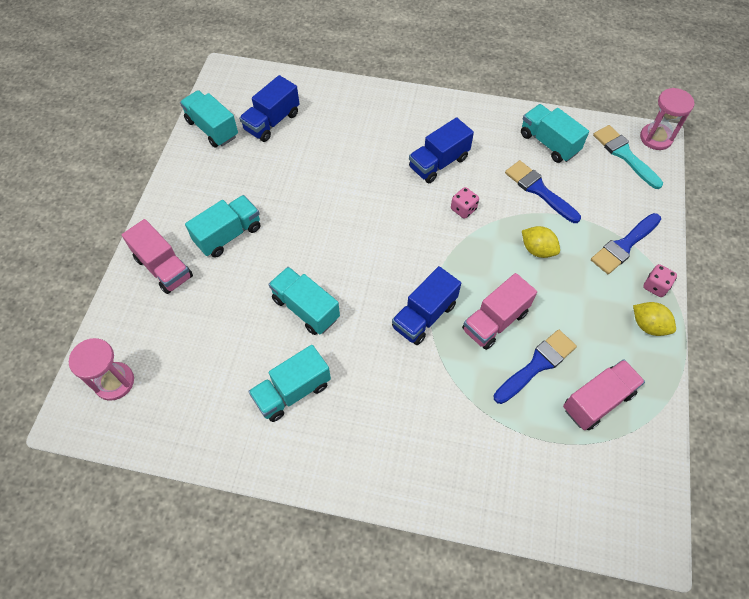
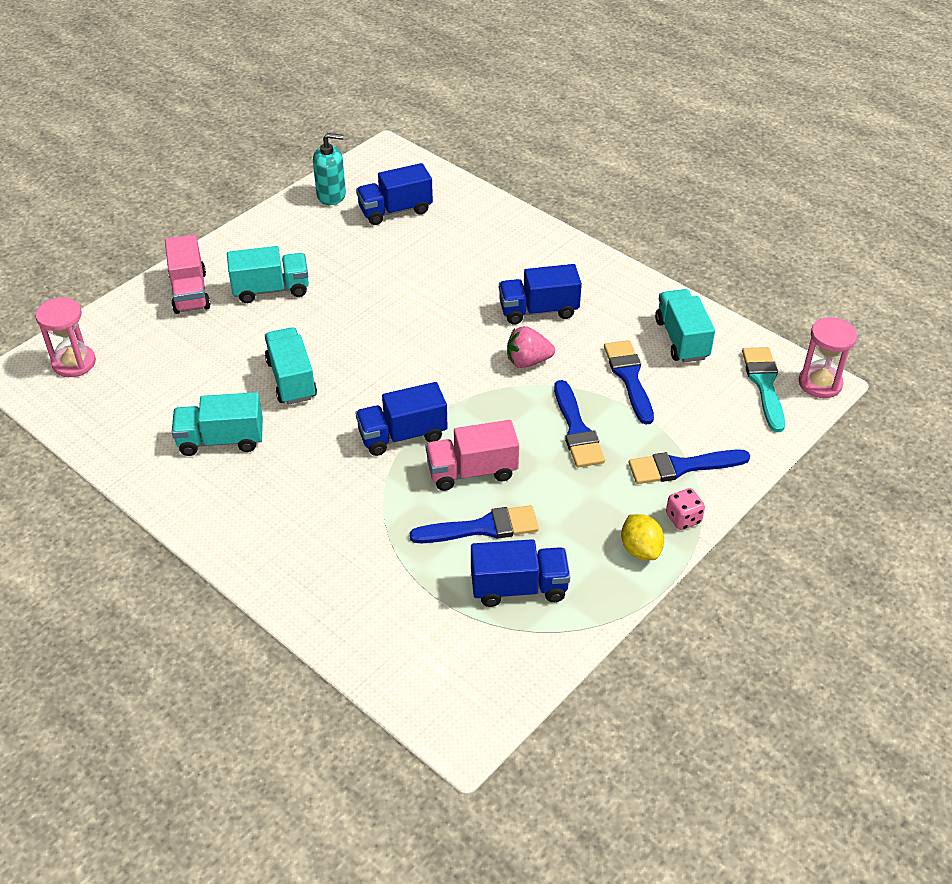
camera: 30 degrees right, 15 degrees down
(212, 129) = (331, 195): turquoise truck -> turquoise soap dispenser
(463, 209) = (528, 361): pink dice -> pink strawberry
(537, 250) = (577, 430): yellow lemon -> blue brush
(597, 401) = (519, 587): pink truck -> blue truck

